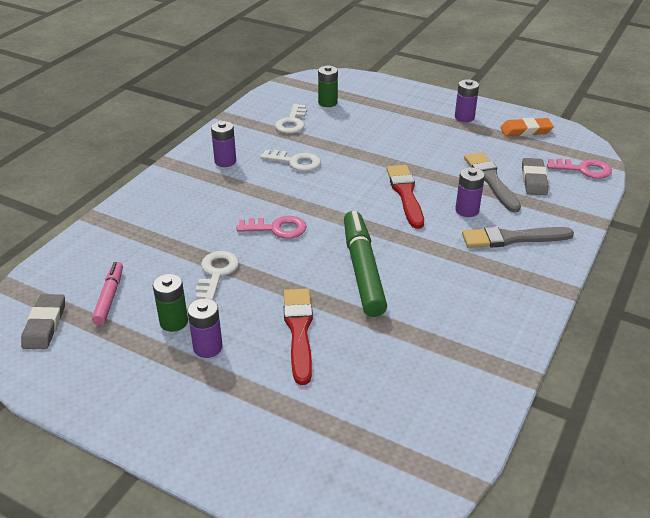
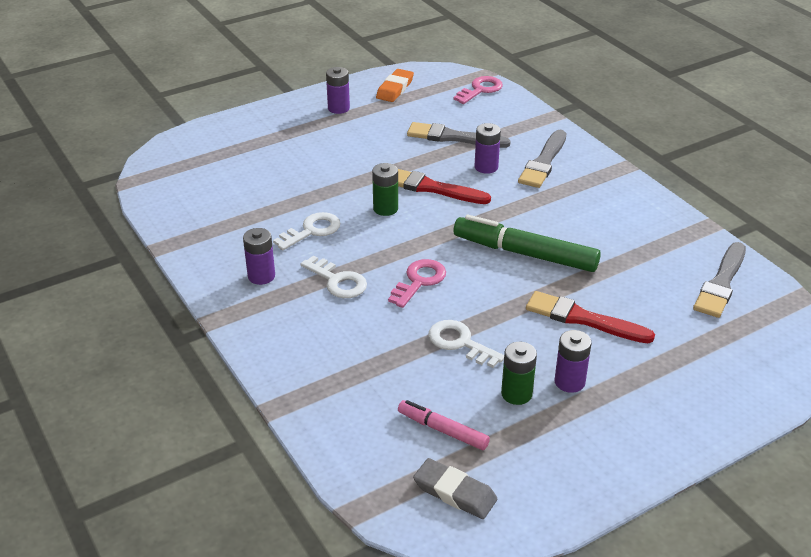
camera: 60 degrees left, 0 degrees up
(292, 122) = (232, 207): white key -> white key (338, 281)
(327, 103) = (218, 171): green battery -> green battery (385, 208)
(433, 411) = (721, 283): none -> grey brush
(533, 180) = (473, 118): grey eraser -> none

